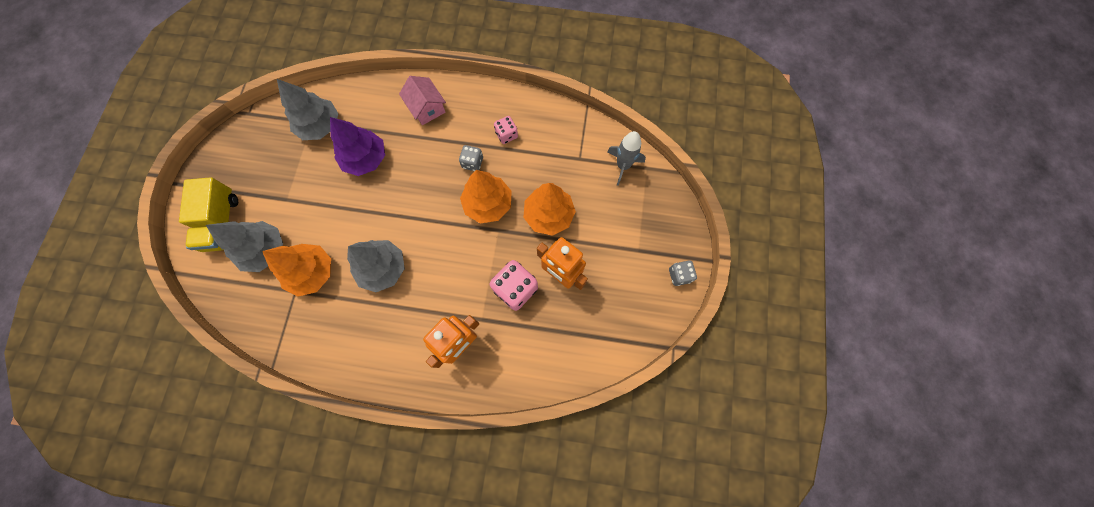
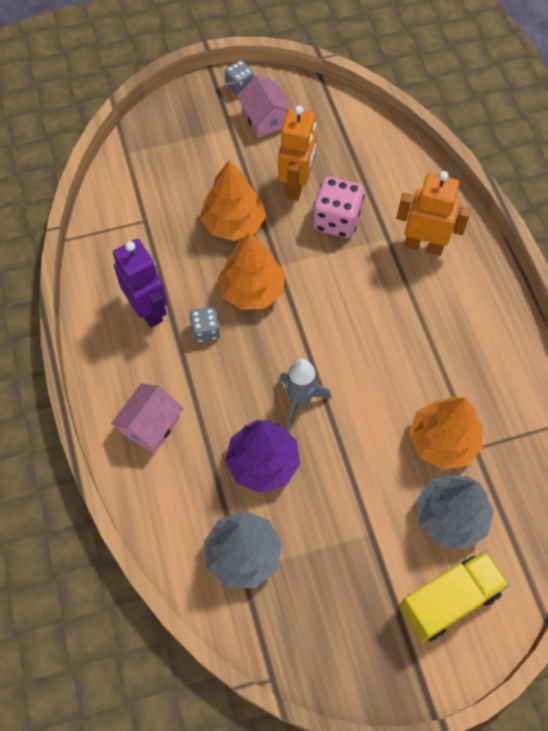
camera: 115 degrees left, 10 degrees down
(383, 268) = (391, 364): grey tree -> none
(506, 135) = (148, 310): pink dice -> purple robot
(623, 166) = (134, 175): grey rocket -> grey rocket (300, 401)
(637, 281) = (265, 118): none -> pink house

